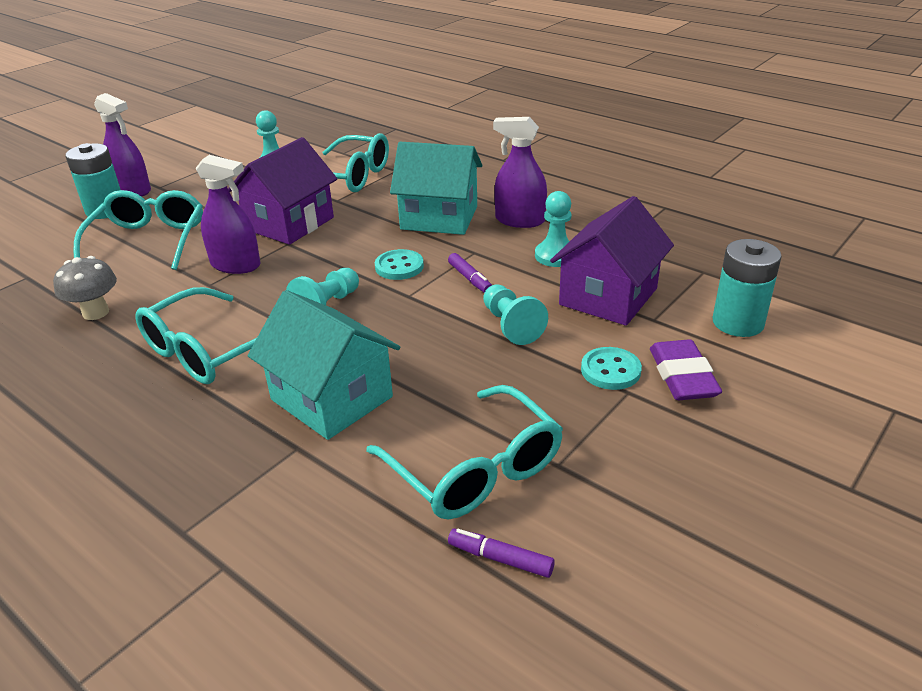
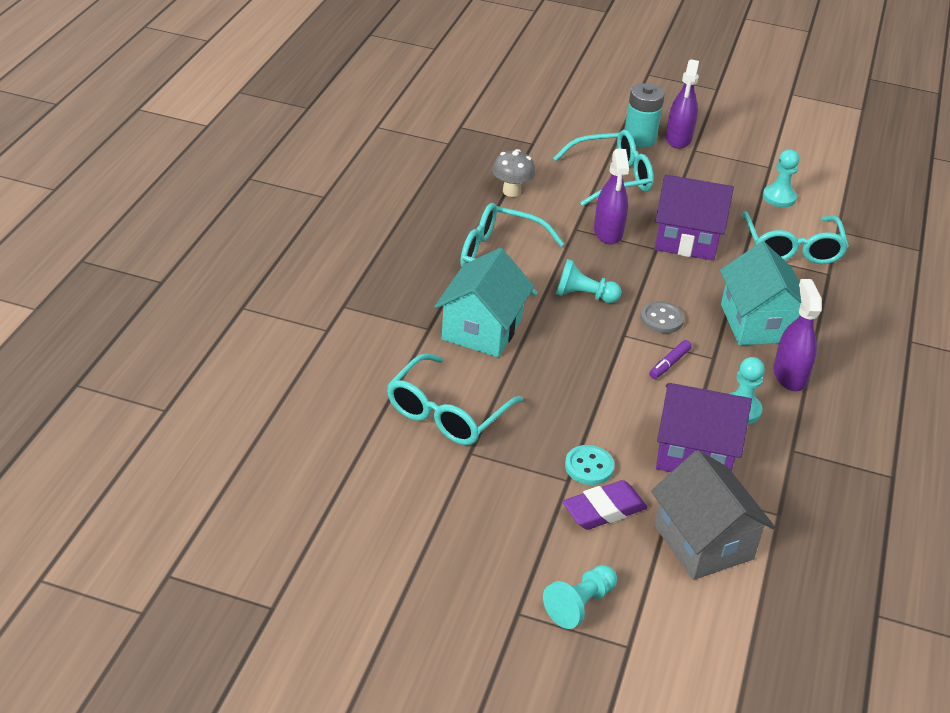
camera: 65 degrees right, 5 degrees up
(399, 267) = (661, 319): turquoise button -> grey button
(500, 558) = (377, 439): purple marker -> none
(511, 326) = (616, 401): turquoise pawn -> turquoise pawn (579, 604)
(738, 323) = (703, 542): turquoise battery -> grey house

